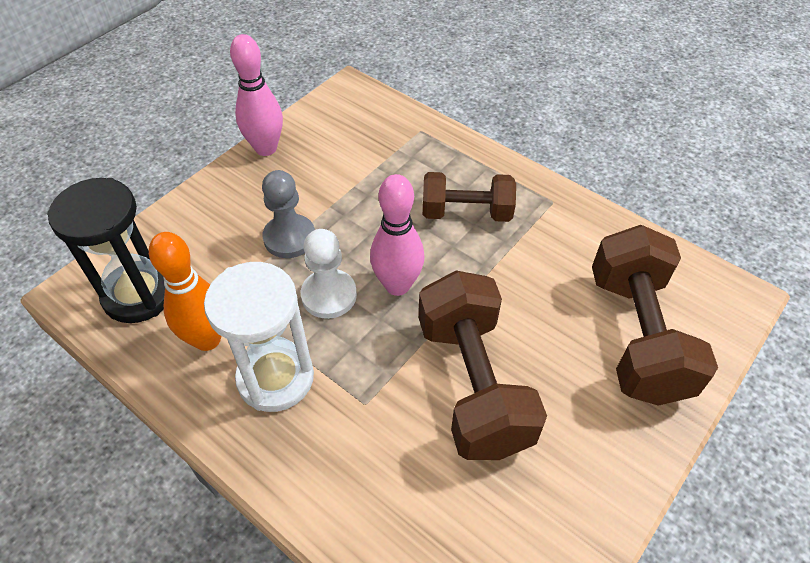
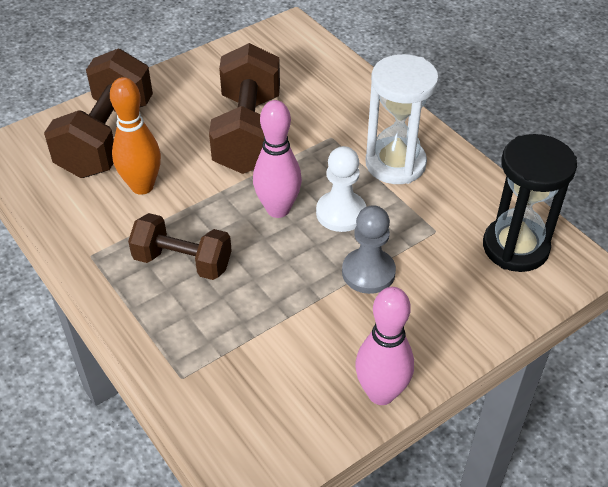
camera: 165 degrees left, 5 degrees down
(207, 339) = (450, 200): orange bowling pin -> orange bowling pin (142, 186)

